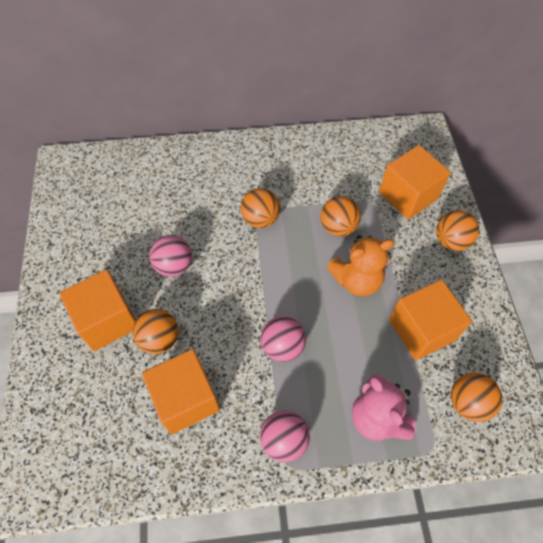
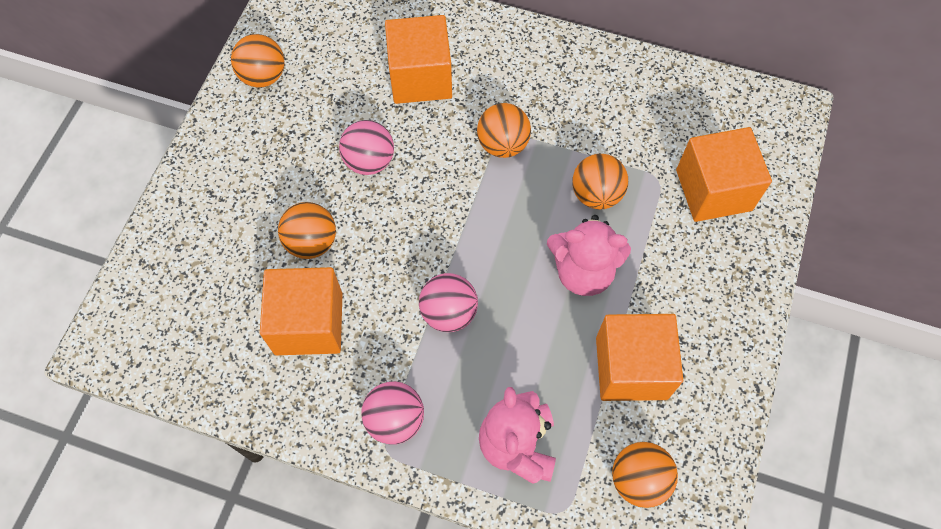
camera: 25 degrees right, 5 degrees up
(107, 320) = (263, 195): orange cube -> orange cube (420, 77)
(356, 280) = (583, 271): orange teddy bear -> pink teddy bear
(451, 241) = (737, 273): orange ball -> orange ball (263, 76)

